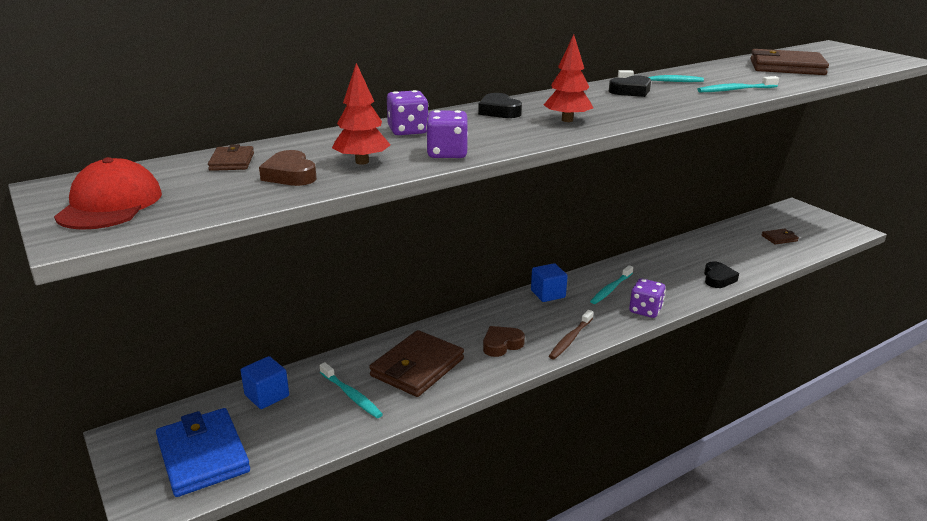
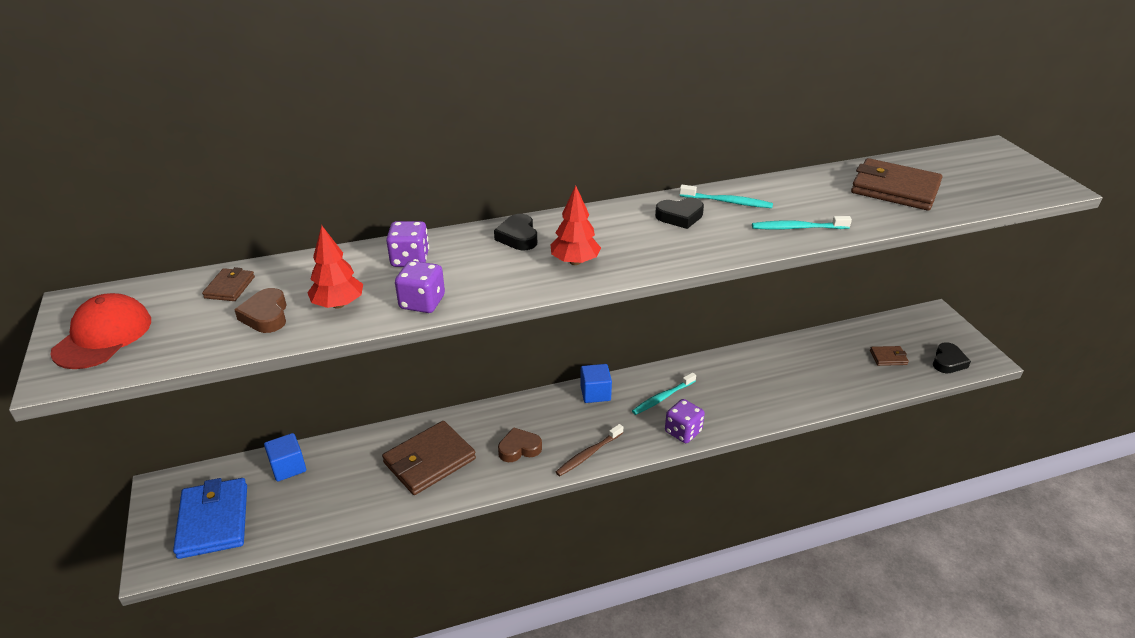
camera: 15 degrees right, 10 degrees up
(351, 395) = (358, 481): turquoise toothbrush -> none
(718, 278) = (784, 403): black heart -> black heart (948, 362)

